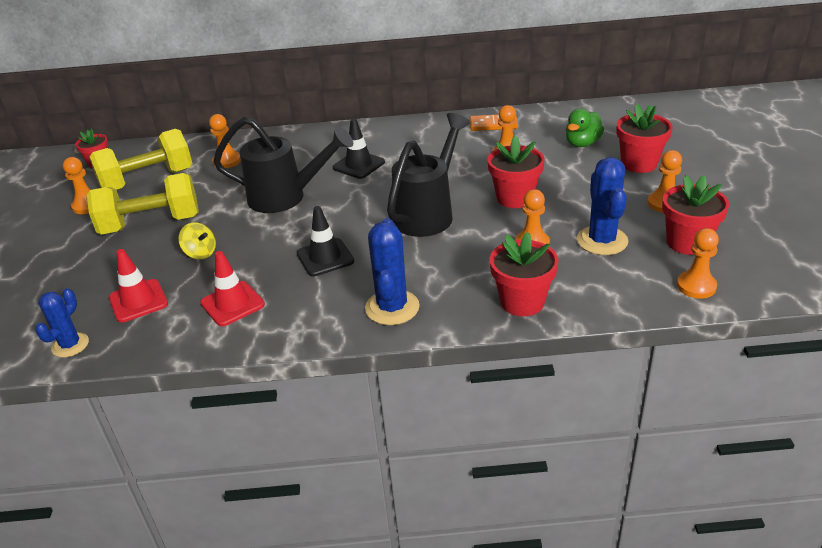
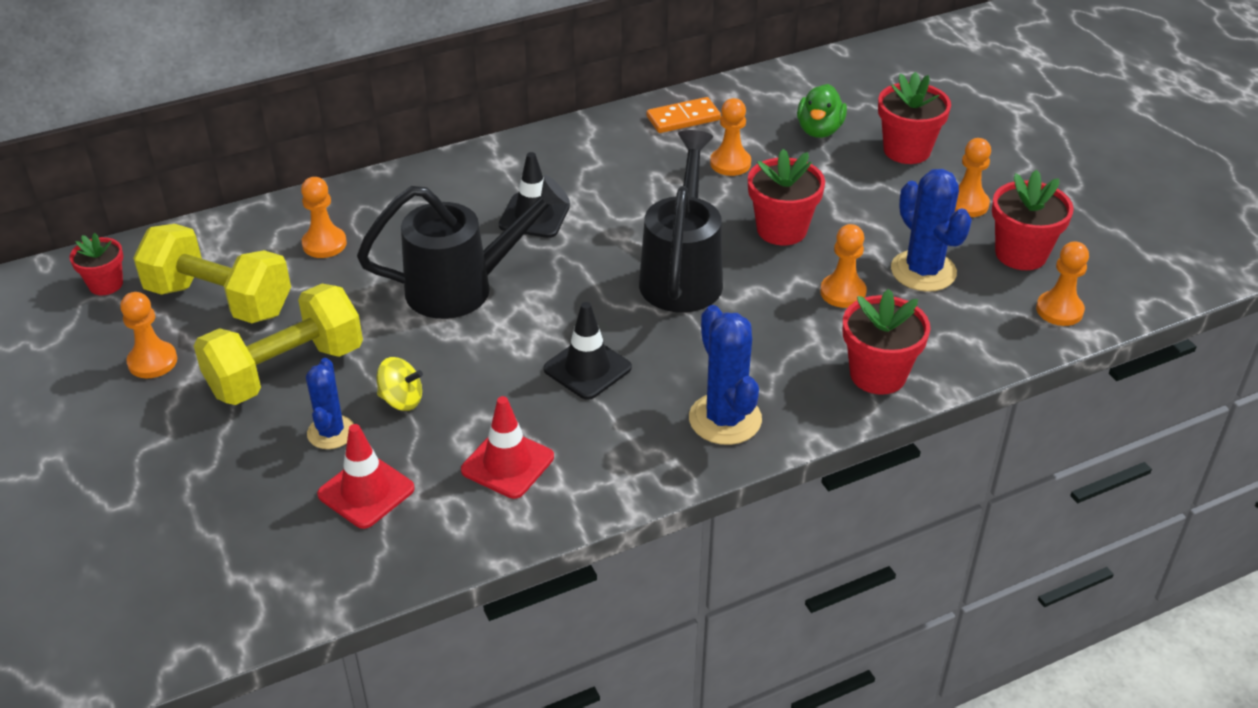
camera: 25 degrees left, 5 degrees up
(70, 345) = (318, 579): blue cactus -> blue cactus (331, 432)
(148, 181) = (219, 300): yellow dumbbell -> yellow dumbbell turned 75 degrees clockwise

